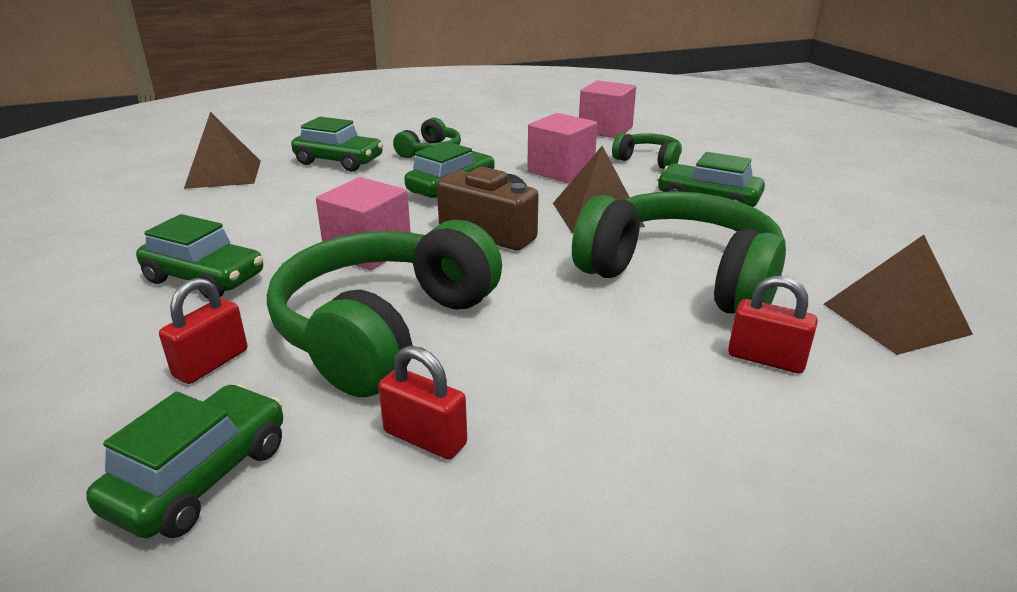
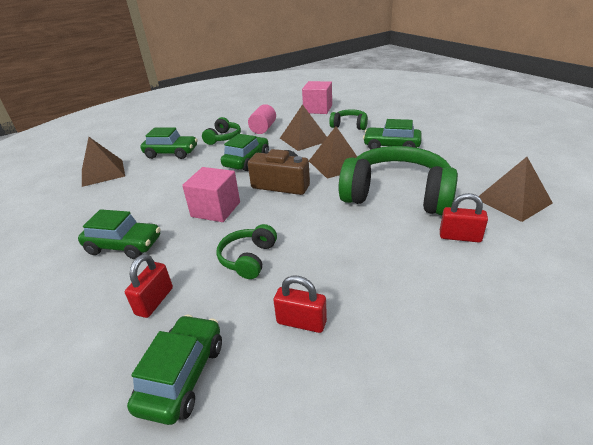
camera: 10 degrees left, 5 degrees up
(385, 329) = (248, 258): green headphones -> green headphones, size x0.48
(501, 146) = (263, 128): none -> pink cylinder
(561, 170) = (304, 139): pink cube -> brown pyramid

